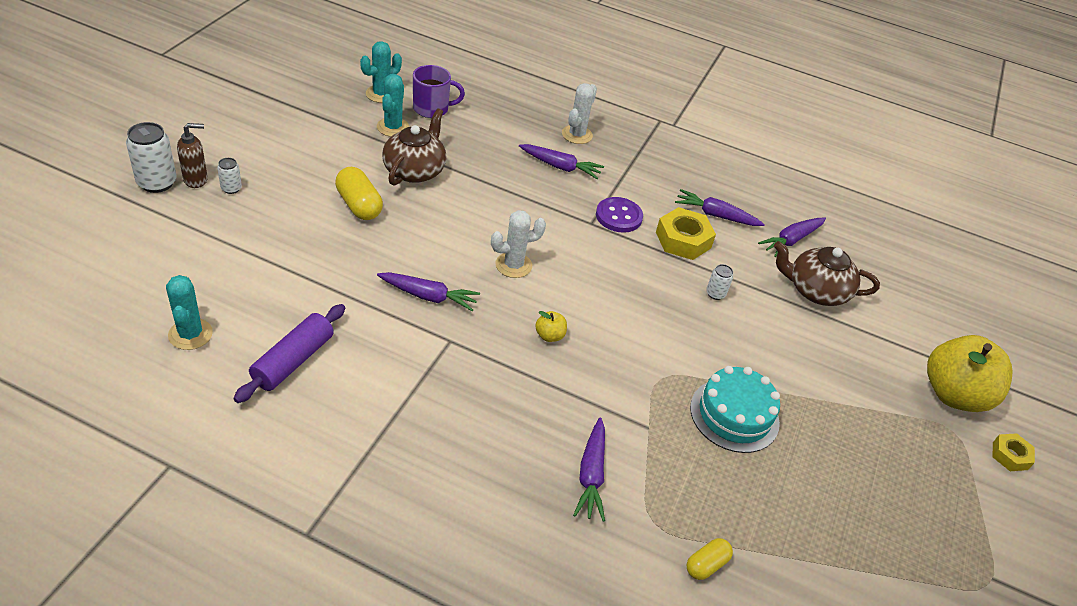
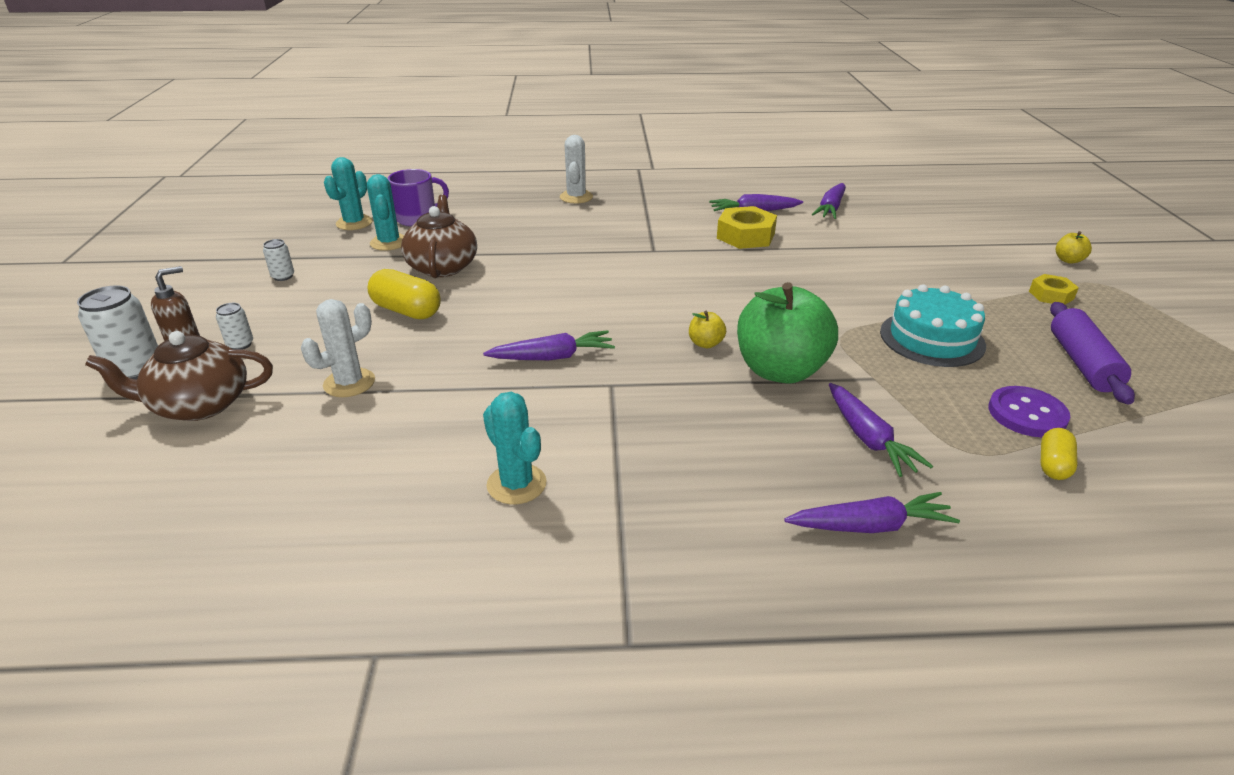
camera: 20 degrees left, 10 degrees down
(190, 334) = (293, 497): turquoise cactus -> turquoise cactus (516, 484)
(293, 361) = (451, 471): purple rolling pin -> purple rolling pin (1082, 363)
(513, 265) = (614, 303): white cactus -> white cactus (349, 383)
(560, 167) = (584, 222): purple carrot -> purple carrot (870, 526)
(583, 387) = (780, 370): none -> green apple
(618, 216) = (673, 238): purple button -> purple button (1027, 414)
(715, 294) = (814, 262): white can -> white can (283, 276)
(816, 291) = (888, 233): brown teapot -> brown teapot (199, 405)
(954, 394) = (1068, 260): yellow apple -> yellow apple, size x0.40
(1010, 455) = (1156, 283): yellow nut -> yellow nut (1051, 295)

